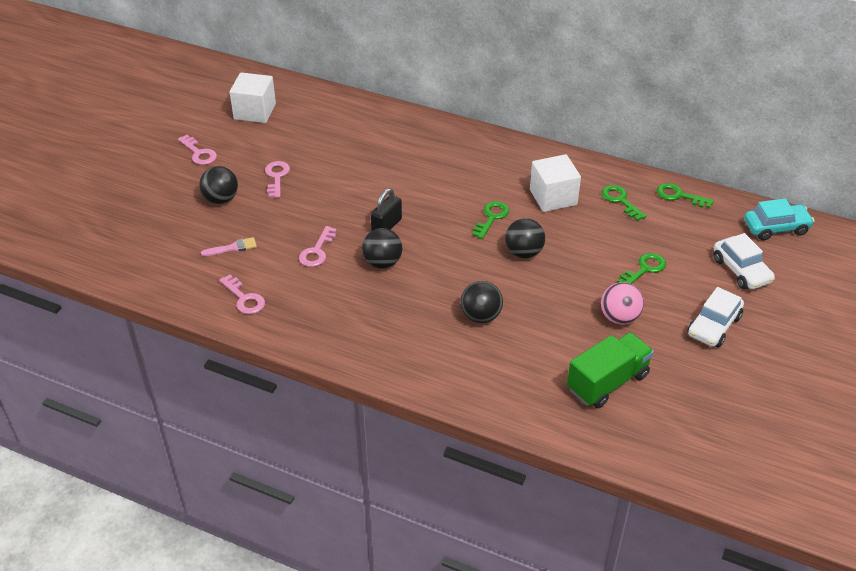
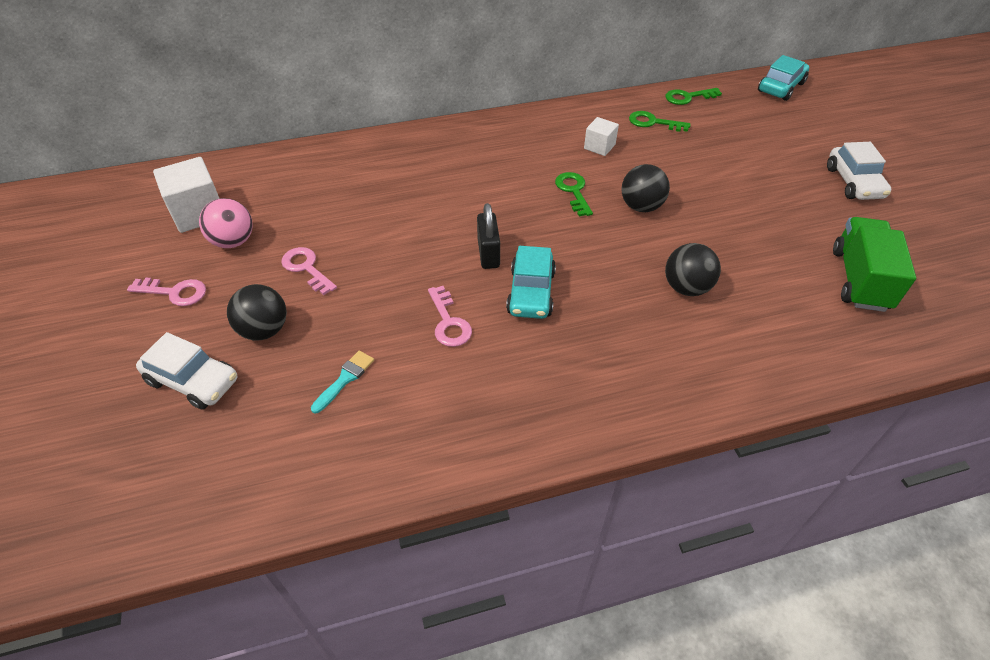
camera: 40 degrees left, 5 degrees up
(232, 248) = (345, 379): pink brush -> turquoise brush
(244, 298) = (430, 431): pink key -> none
(382, 262) = (531, 292): black ball -> turquoise car
(553, 197) = (599, 147): white cube -> white cube, size x0.58
(619, 317) = (787, 217): pink ball -> pink ball (233, 241)
(644, 269) = (746, 167): green key -> none
(741, 270) = (806, 130): white car -> white car (193, 381)

